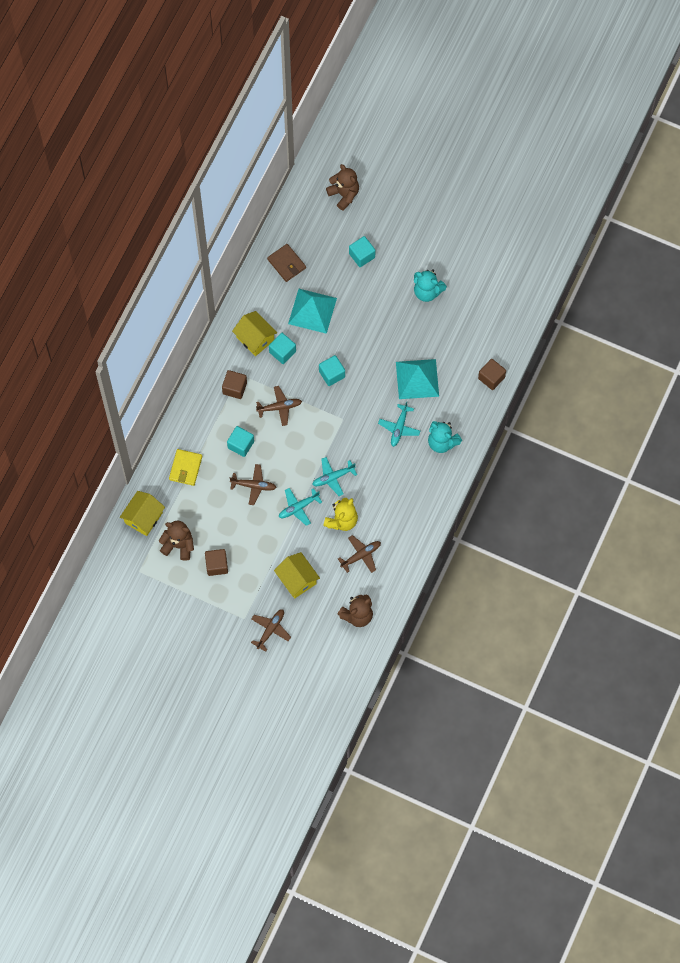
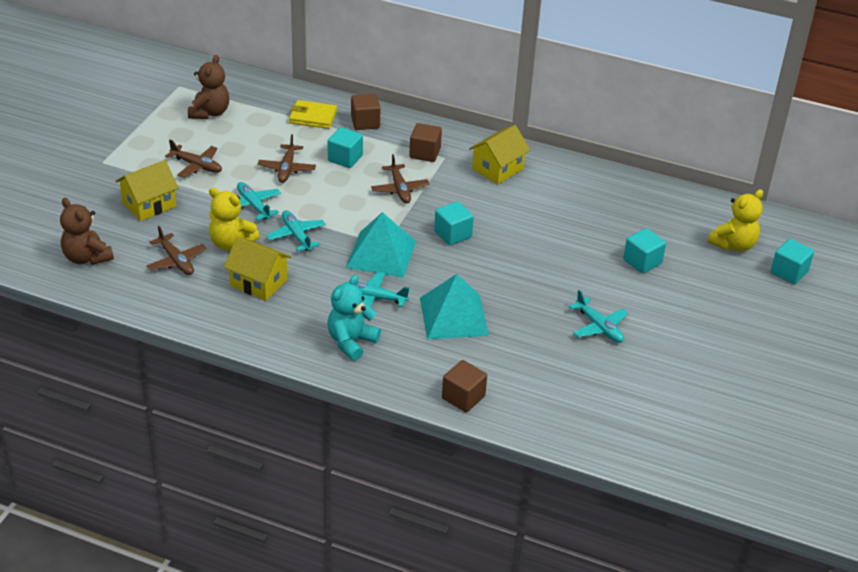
camera: 85 degrees right, 30 degrees down
(143, 518) = (248, 88): yellow house -> yellow house (258, 282)
(217, 565) = (179, 141): brown cube -> brown cube (365, 122)
(270, 630) = (81, 183): brown plane -> brown plane (197, 166)
(282, 352) = (481, 191): turquoise cube -> turquoise cube (789, 272)
(286, 264) = (612, 194): brown wallet -> none
(312, 311) = (546, 217): turquoise pyramid -> turquoise pyramid (381, 254)
(344, 194) = (733, 245): brown teddy bear -> yellow teddy bear
(427, 291) = (599, 327): turquoise teddy bear -> turquoise plane

